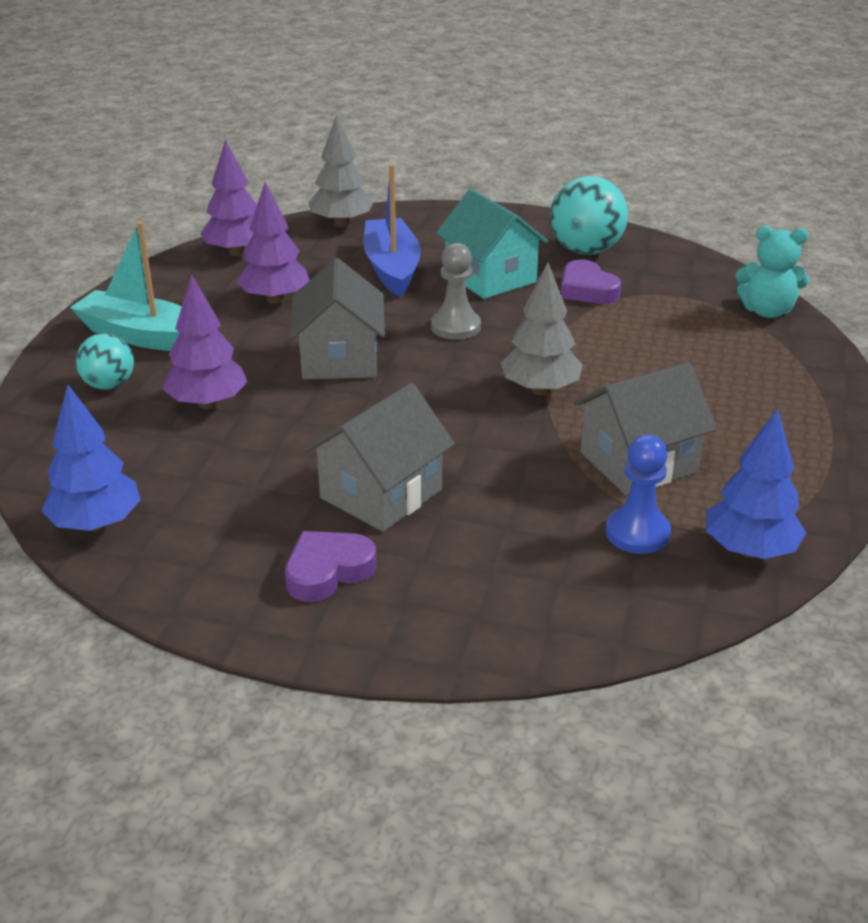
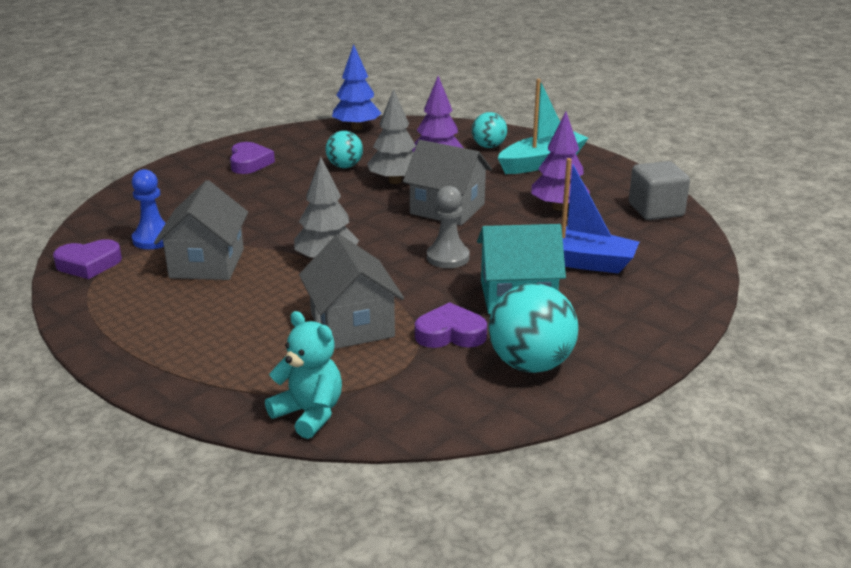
camera: 120 degrees right, 5 degrees down
(237, 252) = (656, 210): purple tree -> grey cube
(270, 475) = (345, 166): none -> turquoise ball
(341, 223) = (688, 262): grey tree -> grey tree (395, 181)
(381, 494) = (289, 187): grey house -> grey house (352, 325)
(749, 550) = (88, 264): blue tree -> purple heart
(767, 311) = (309, 414): turquoise teddy bear -> turquoise teddy bear turned 90 degrees clockwise

